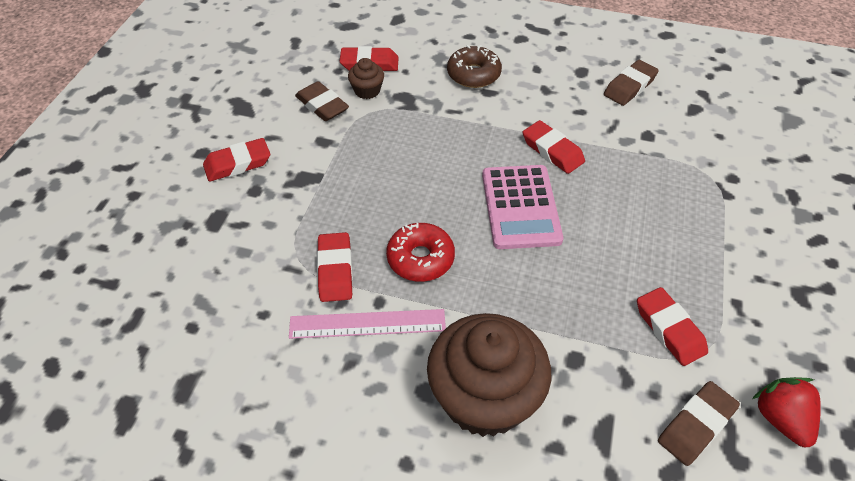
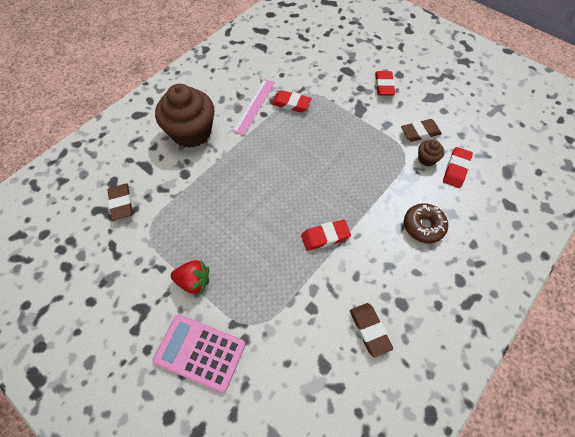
camera: 115 degrees right, 10 degrees up
(420, 258) = (279, 137): red donut -> none
(521, 207) = (288, 196): pink calculator -> pink calculator (200, 352)
(669, 329) = (170, 223): red eraser -> none
(781, 419) = (96, 241): red strawberry -> red strawberry (194, 281)

